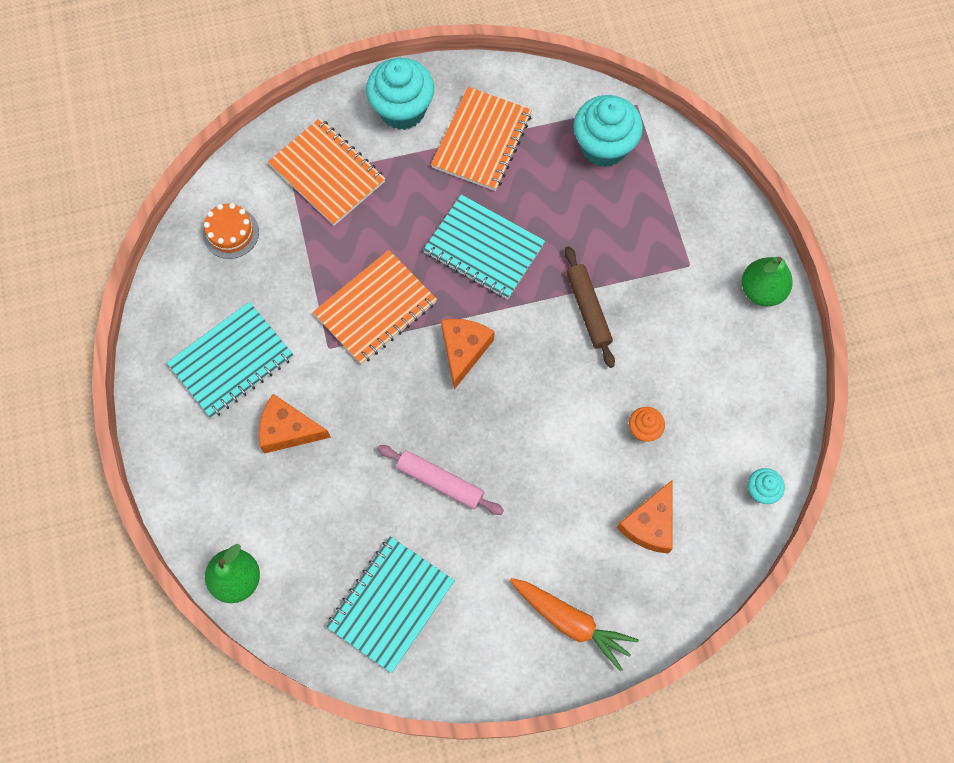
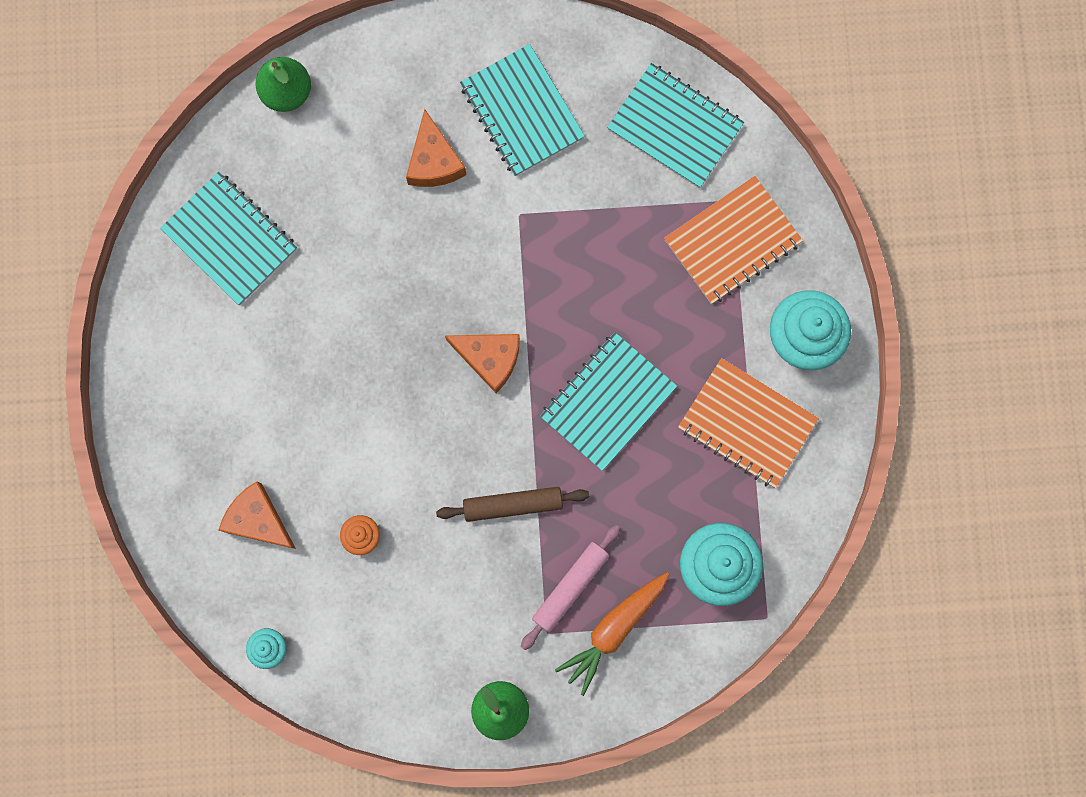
camera: 100 degrees right, 10 degrees up
(231, 233) = (675, 127): orange cake -> turquoise notebook
(288, 430) = (434, 161): orange cheese -> orange cheese turned 150 degrees clockwise
(375, 308) = (556, 271): orange notebook -> none
(440, 482) = (347, 309): pink rolling pin -> pink rolling pin (570, 587)
(571, 622) = (174, 416): orange carrot -> orange carrot (614, 629)

